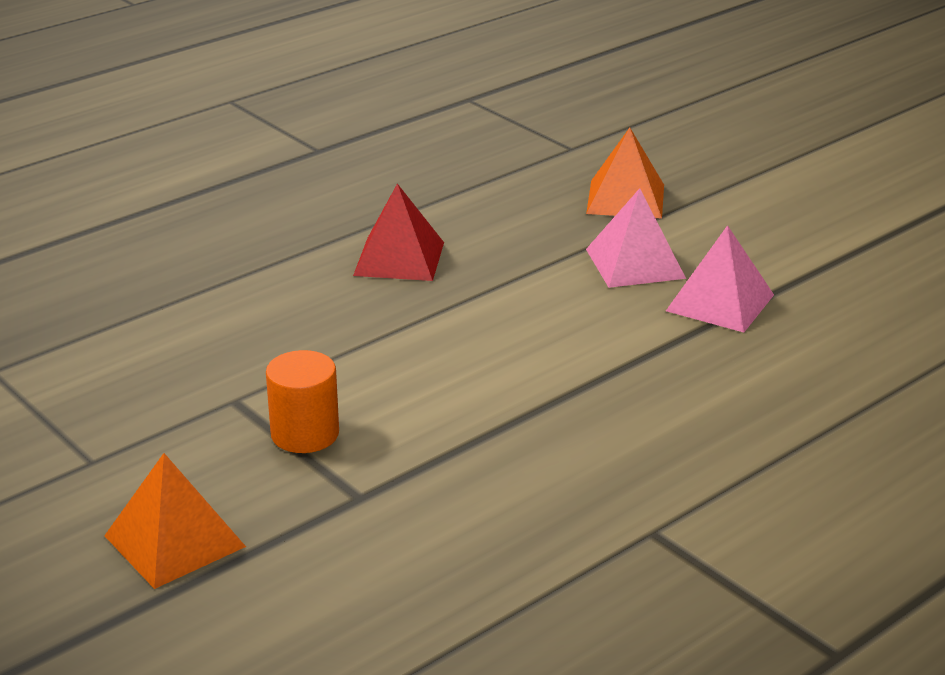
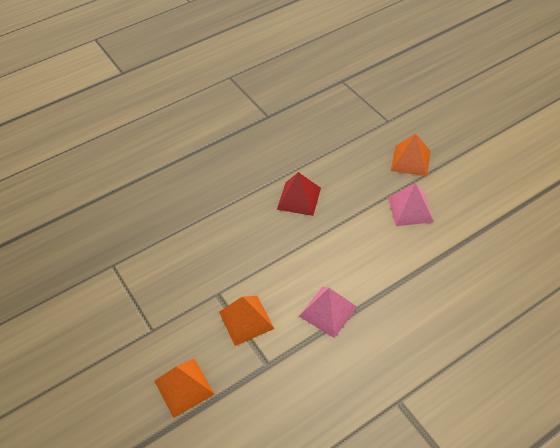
camera: 10 degrees right, 20 degrees up
(305, 434) = (246, 320): orange cylinder -> orange pyramid
(720, 302) = (448, 241): pink pyramid -> pink pyramid (328, 311)

